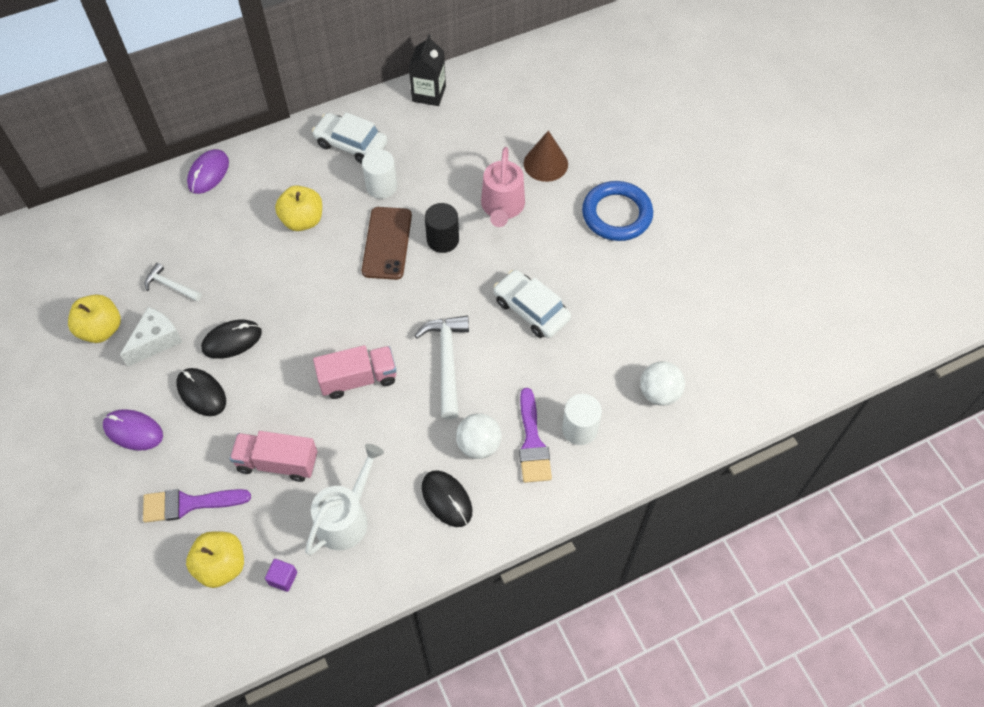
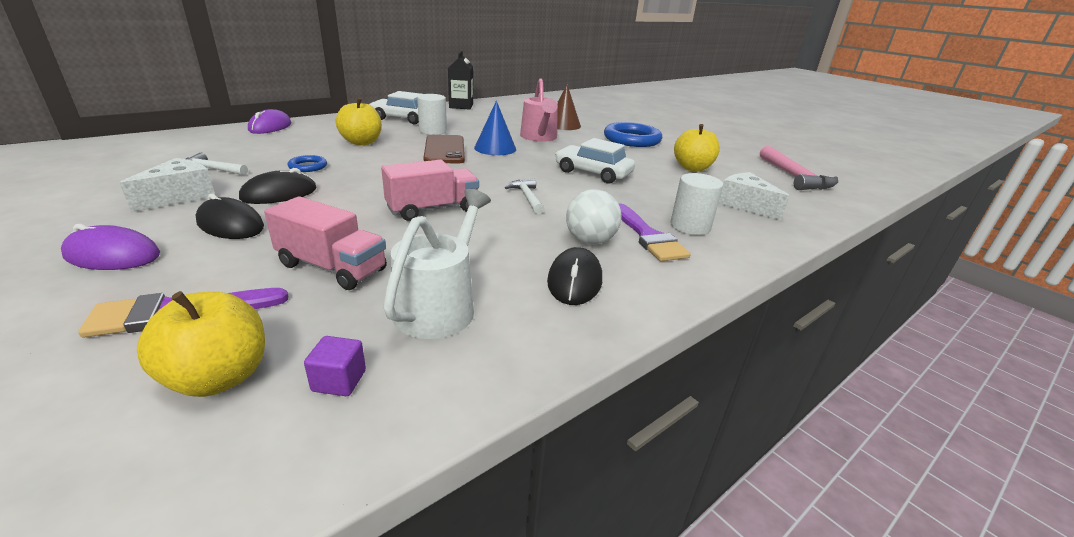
camera: 15 degrees left, 30 degrees down
(101, 329) = (108, 192): yellow apple -> yellow apple (692, 168)
(252, 283) = (308, 166): none -> blue ring
(277, 463) = (332, 267): pink truck -> pink truck turned 150 degrees counterclockwise
(443, 240) = (495, 148): black cylinder -> blue cone
(447, 361) = (527, 197): white hammer -> white hammer, size x0.58
(447, 499) = (574, 280): black mouse -> black mouse turned 60 degrees clockwise
(659, 393) = (745, 205): white ball -> white cheese
(763, 331) = (794, 177): none -> pink hammer

